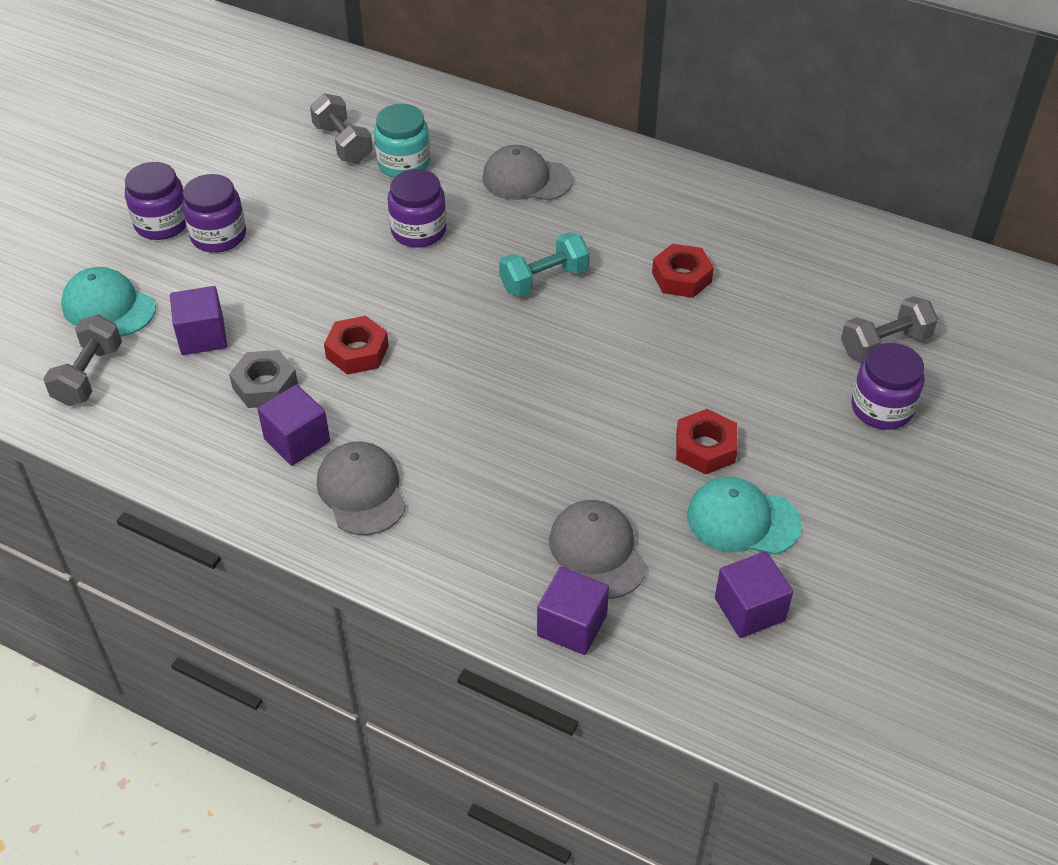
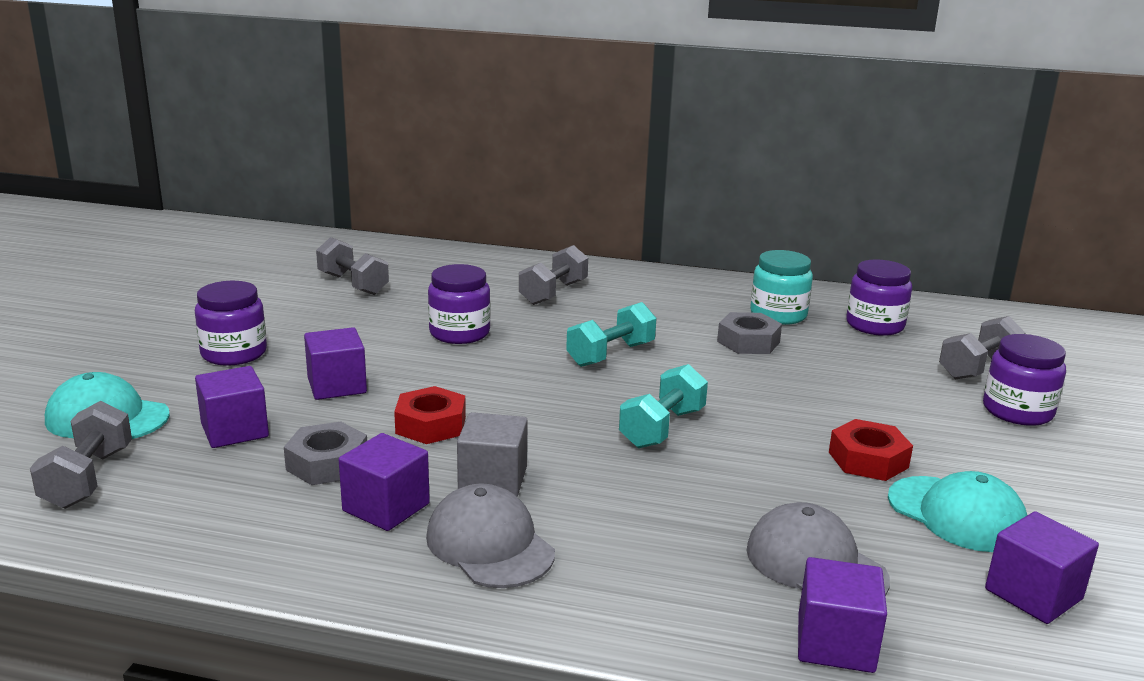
camera: 15 degrees left, 25 degrees down
(162, 223) = (164, 350): purple jar -> purple jar (875, 325)
(294, 291) = (337, 386): none -> purple cube
(386, 423) = (493, 480): none -> grey cube
(404, 164) = (423, 292): turquoise jar -> turquoise jar (778, 315)
(526, 179) = (553, 293): grey cap -> grey dumbbell
(547, 383) = (662, 428): none -> turquoise dumbbell
(681, 277) = (748, 342): red nut -> grey nut
(742, 520) = (956, 514): turquoise cap -> turquoise cap turned 135 degrees counterclockwise

